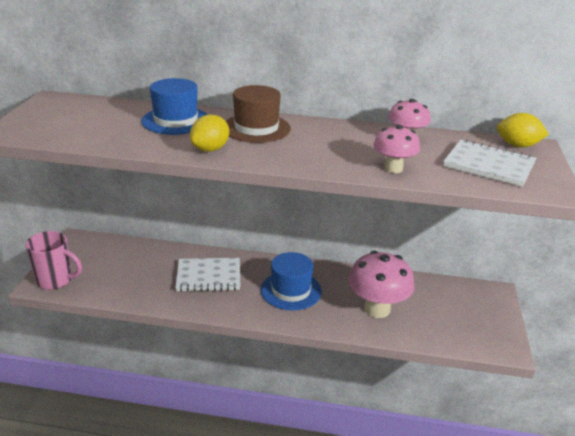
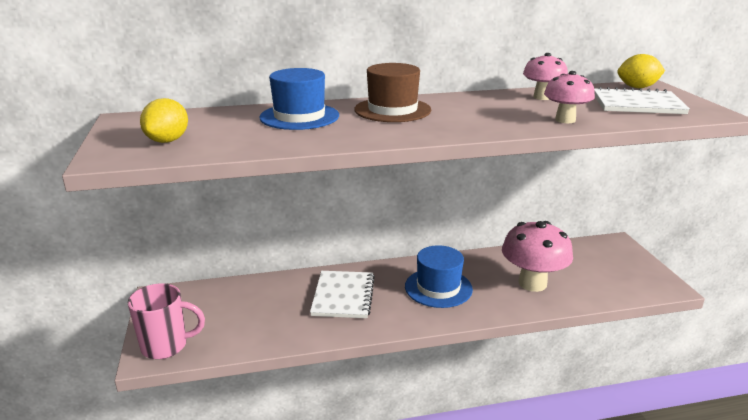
camera: 20 degrees left, 5 degrees down
(208, 276) = (343, 296): white notebook -> white notebook turned 60 degrees counterclockwise
(210, 149) = (371, 134): yellow lemon -> yellow lemon (167, 141)

